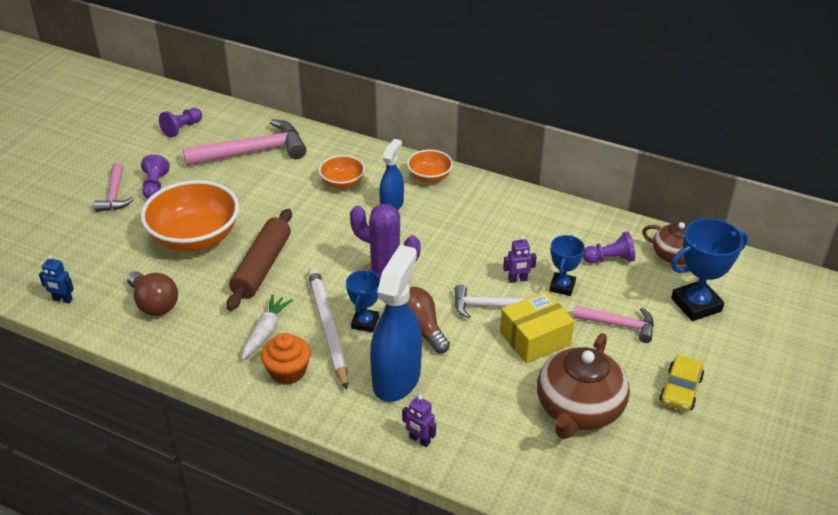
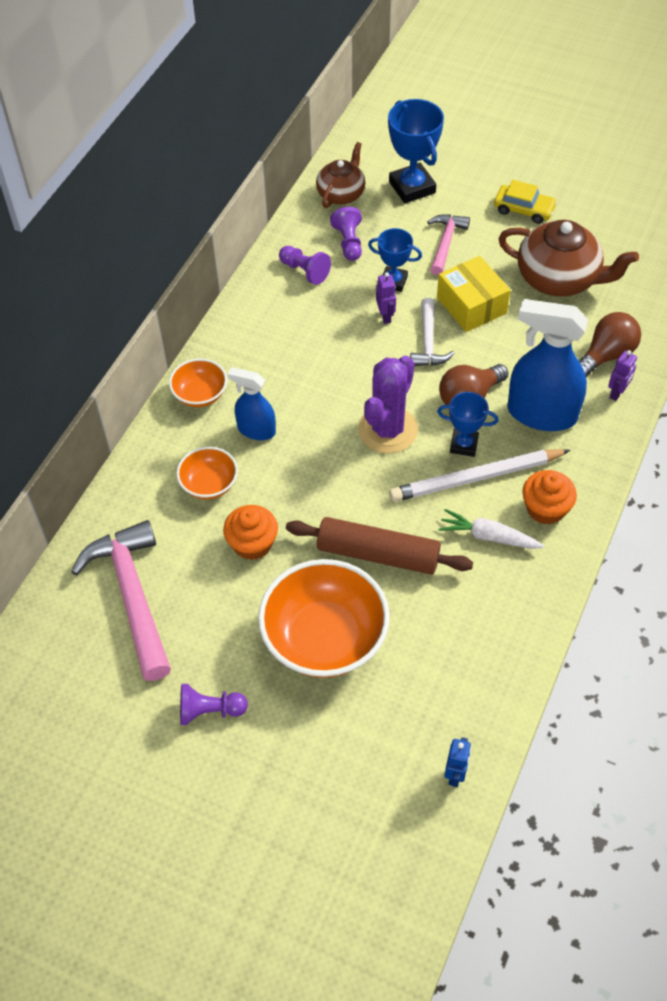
camera: 90 degrees left, 15 degrees up
(114, 194) = (229, 762): pink hammer -> none
(154, 304) = (454, 661): brown light bulb -> brown light bulb (606, 355)
(182, 128) = (63, 702): purple pawn -> purple pawn (304, 271)
(285, 203) = (252, 543): none -> orange cupcake

